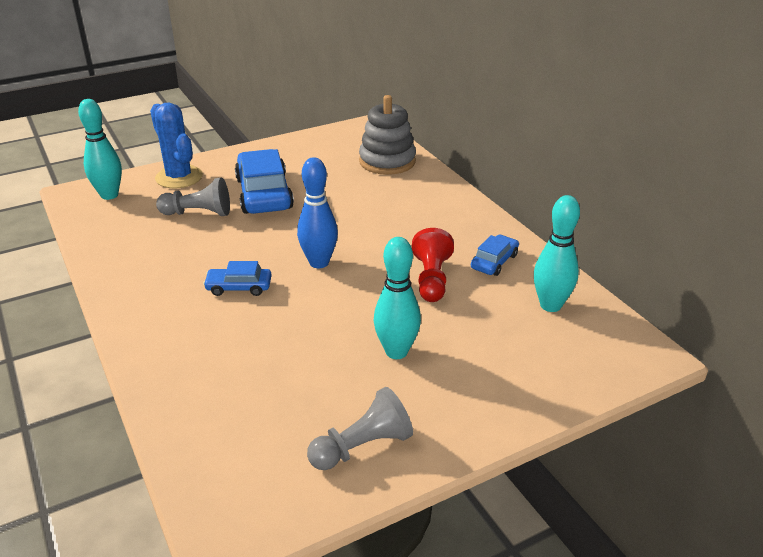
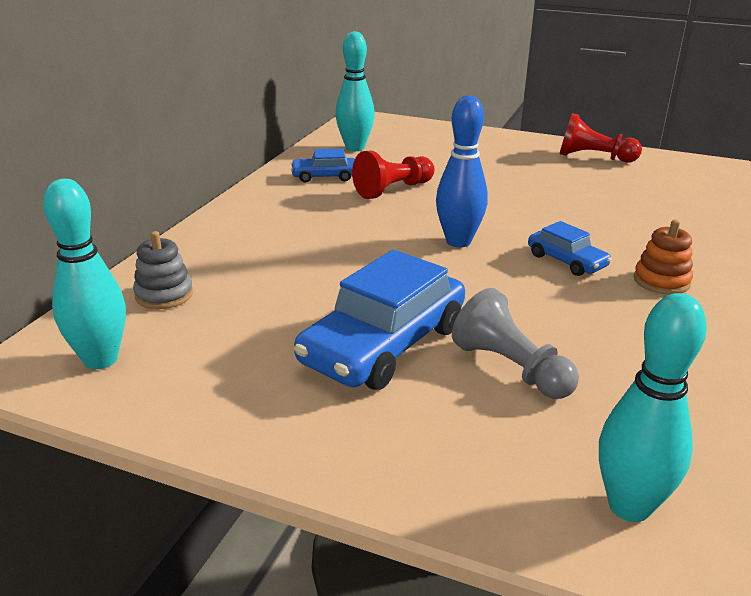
camera: 130 degrees left, 5 degrees down
(167, 305) = (661, 281): none -> orange stacking toy
(179, 177) = (460, 464): blue cactus -> none
(362, 447) = (593, 157): grey pawn -> red pawn
(387, 161) = (164, 295): grey stacking toy -> grey stacking toy, size x0.57
(396, 351) = (501, 174): turquoise bowling pin -> turquoise bowling pin (101, 359)

